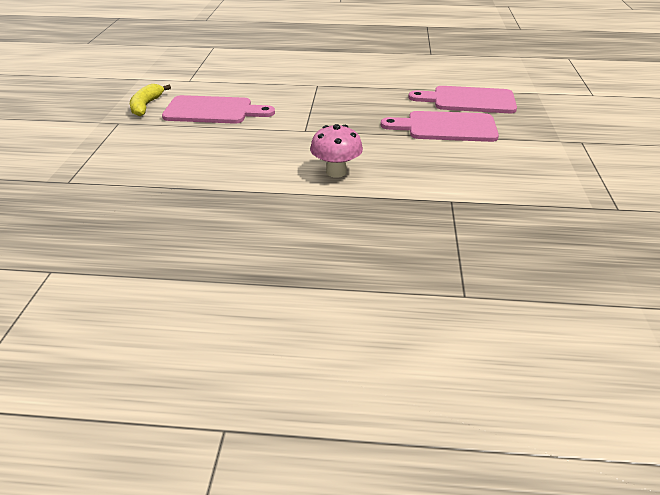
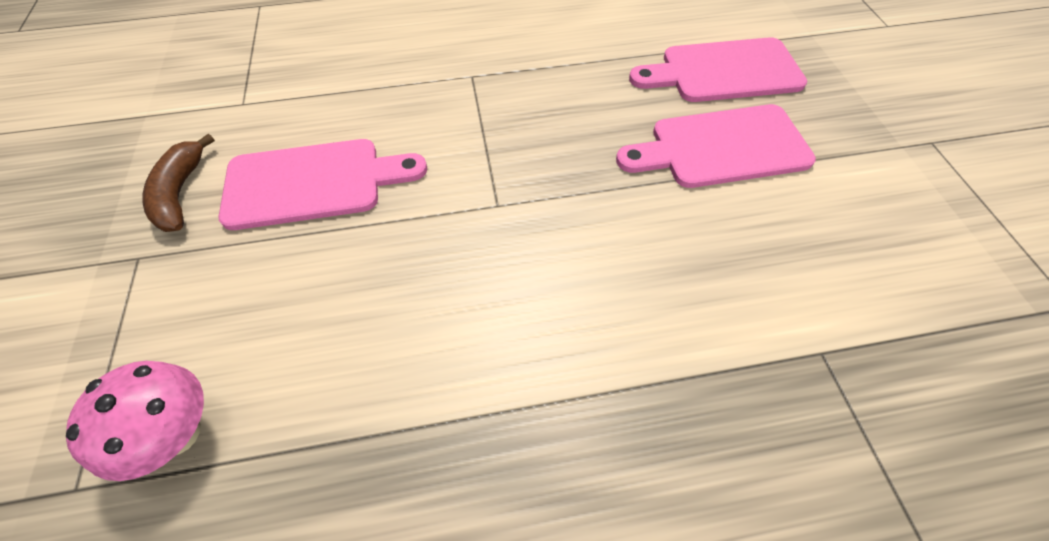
camera: 15 degrees left, 20 degrees up
(146, 106) = (180, 193): yellow banana -> brown banana
(336, 172) = (597, 316): pink mushroom -> pink mushroom (178, 433)

